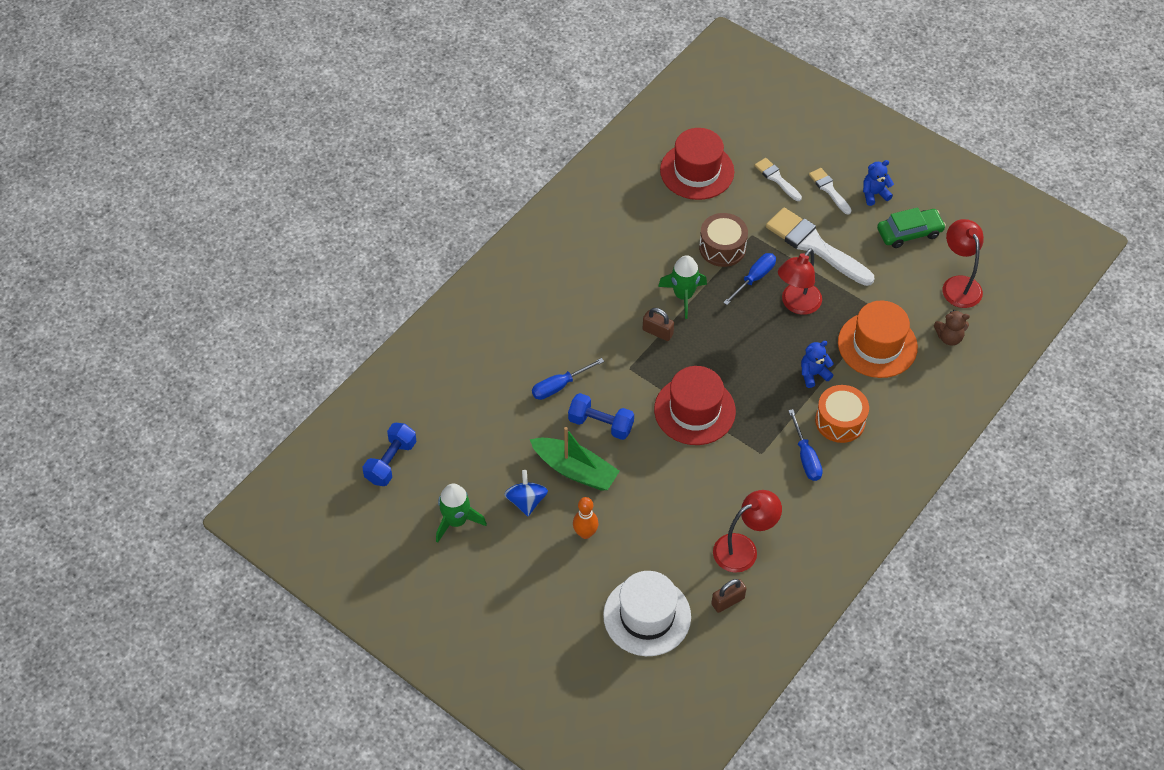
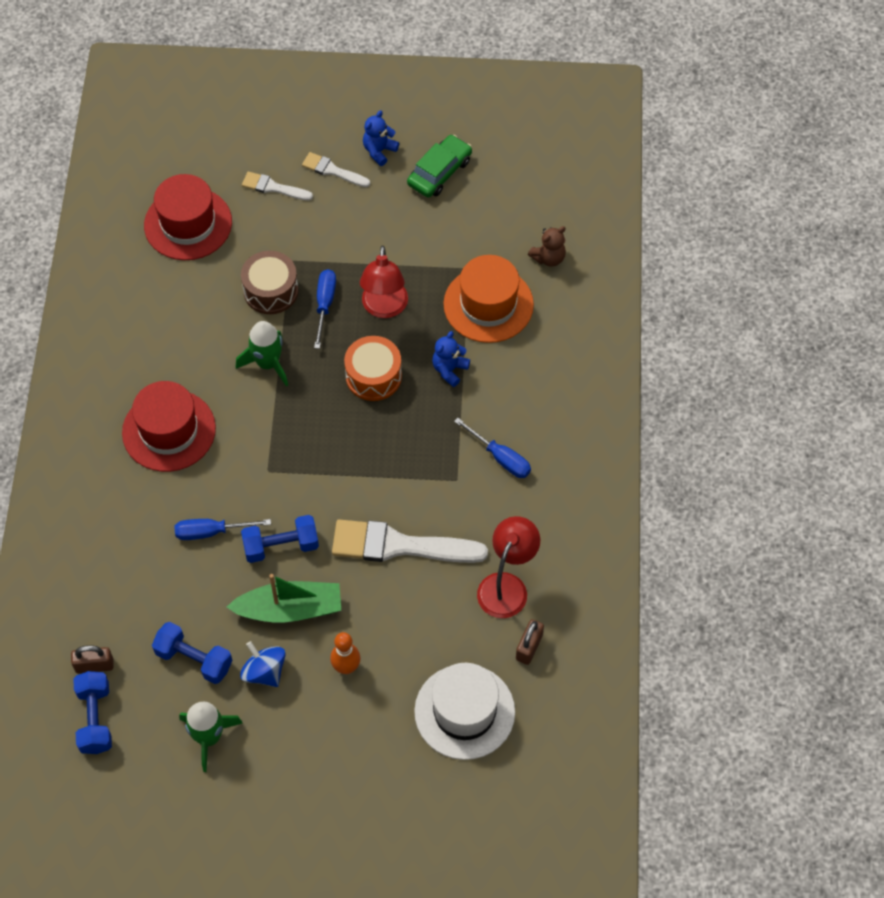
camera: 35 degrees left, 5 degrees up
(485, 463) = (194, 659): none -> blue dumbbell
(559, 386) = (211, 532): blue screwdriver -> blue screwdriver turned 60 degrees clockwise
(657, 332) = (269, 416): brown padlock -> brown padlock (94, 665)
(694, 410) = (363, 475): red hat -> red hat (169, 430)
(815, 246) = (360, 237): white brush -> white brush (399, 545)
(840, 421) = (507, 402): orange drum -> orange drum (373, 376)
(958, 285) = (521, 199): red lamp -> none

